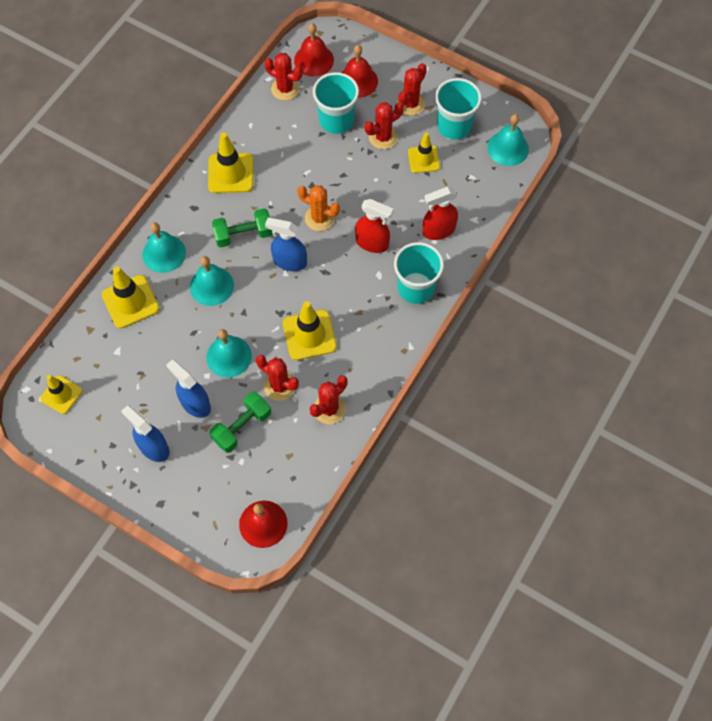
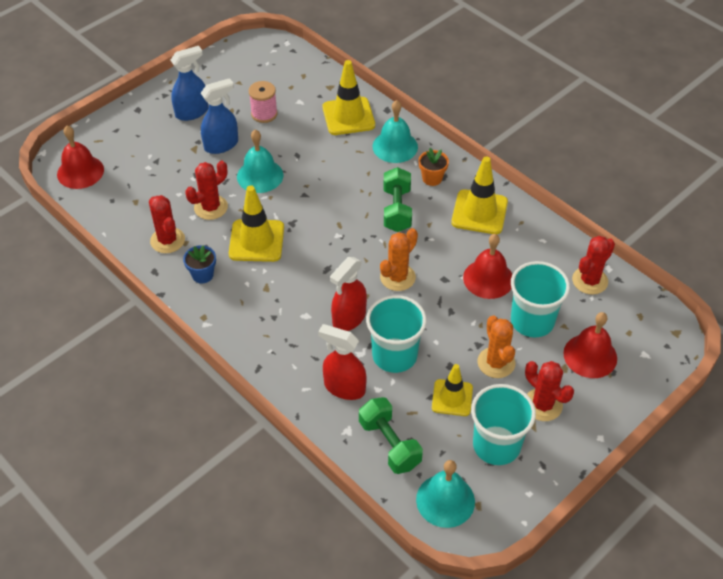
camera: 105 degrees right, 15 degrees down
(61, 395) = (271, 62): yellow traffic cone -> none
(142, 378) = (264, 114): none -> pink spool
(198, 216) = (432, 178): none -> orange flower pot
(211, 286) = (344, 175): turquoise bell -> none
(242, 427) = (181, 173): green dumbbell -> green dumbbell (389, 444)
(289, 261) = (351, 241): blue spray bottle -> none
(314, 60) = (631, 317): red bell -> red bell (488, 278)
(360, 366) = (202, 275): none -> blue flower pot
(383, 137) = (496, 363): red cactus -> orange cactus
(416, 288) = (275, 346): turquoise cup -> turquoise cup (394, 355)
(438, 230) = (344, 387): red spray bottle -> red spray bottle turned 60 degrees counterclockwise

